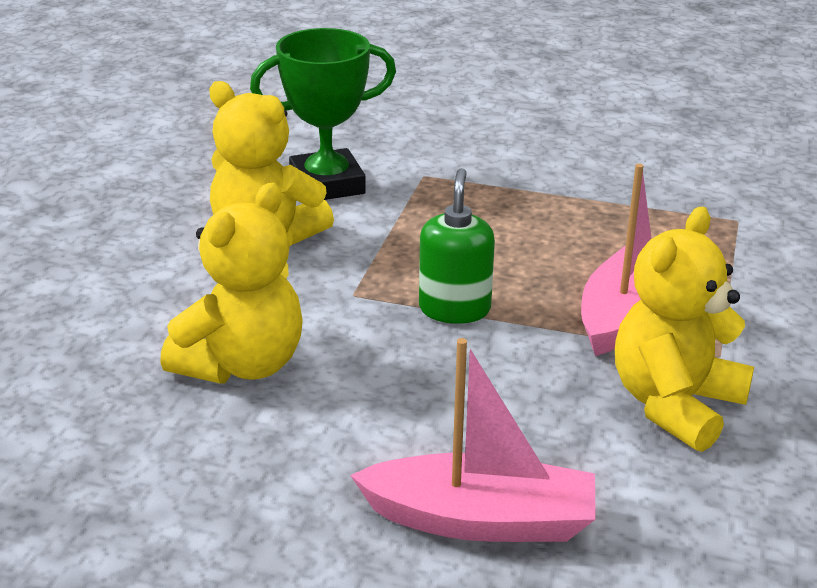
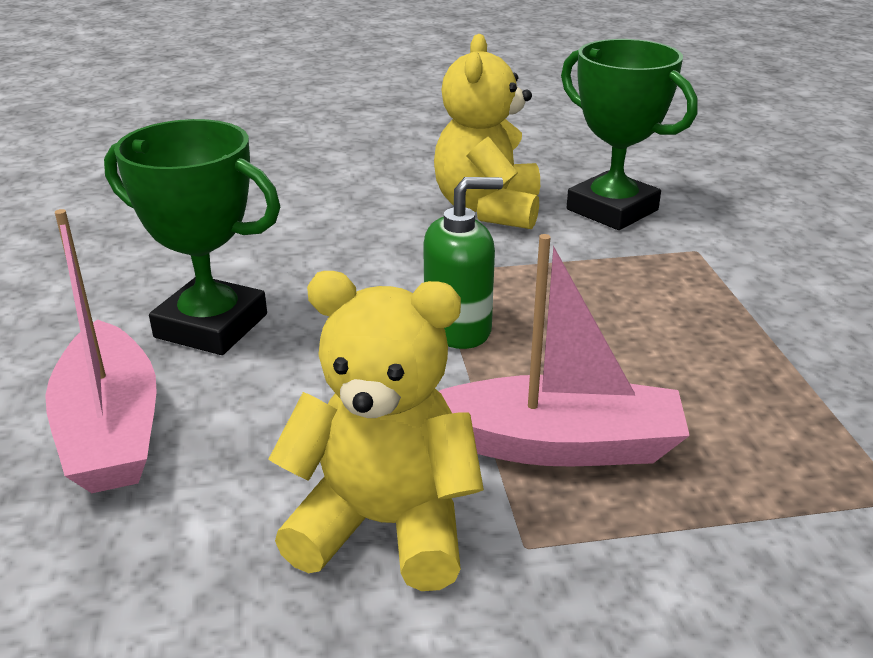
camera: 65 degrees right, 0 degrees up
(242, 364) = (285, 252): yellow teddy bear -> none
(348, 435) = (211, 326): none -> green trophy

